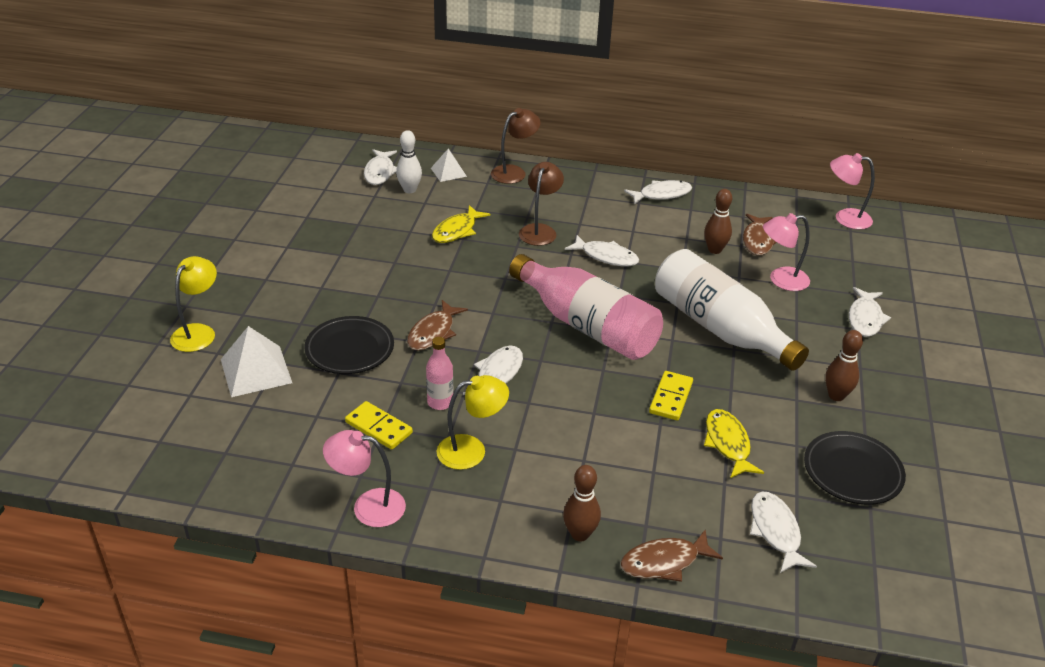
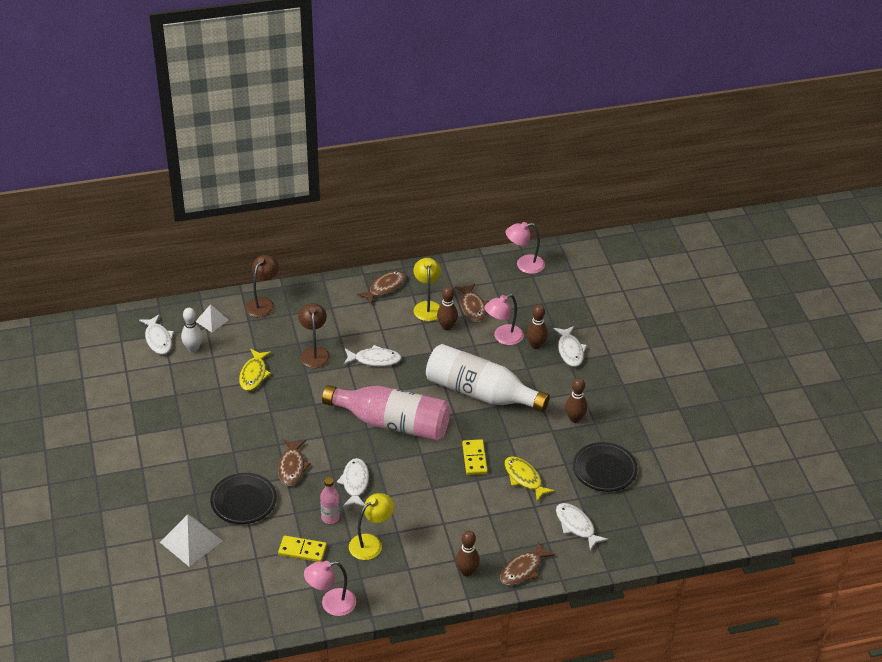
camera: 25 degrees left, 5 degrees up
(198, 332) = (127, 528): yellow lamp -> yellow lamp (427, 306)
(661, 195) = (385, 287): white fish -> brown fish
(820, 300) = (536, 345): none -> brown bowling pin

